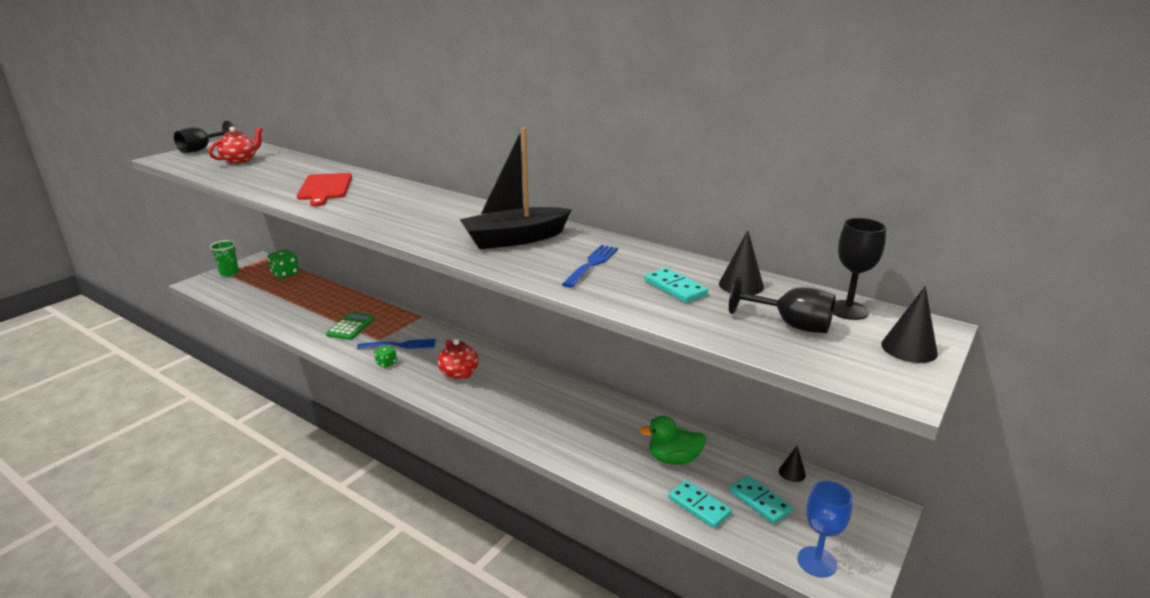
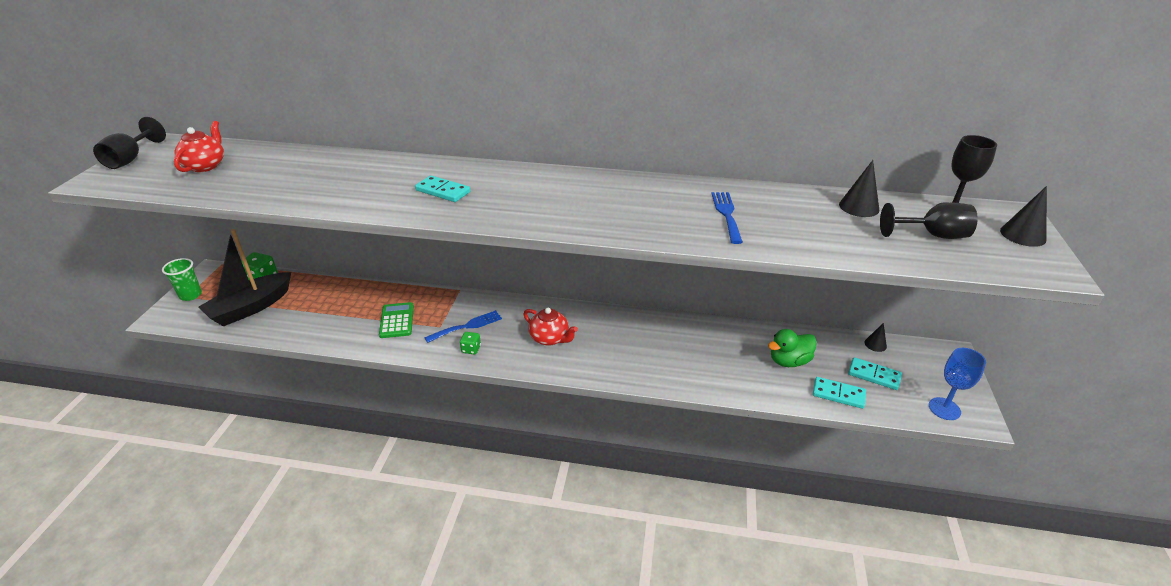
camera: 25 degrees left, 10 degrees up
(325, 188) = (361, 184): red cutting board -> none
(515, 239) = (630, 203): black boat -> black boat (250, 307)
(675, 288) = (817, 222): turquoise domino -> turquoise domino (443, 191)

